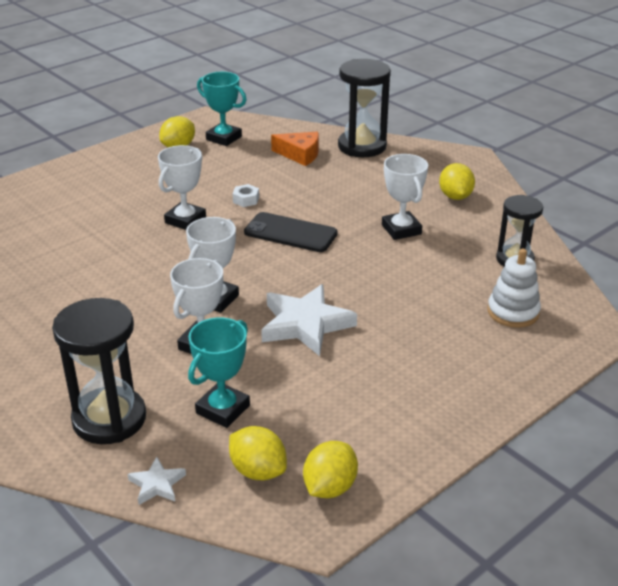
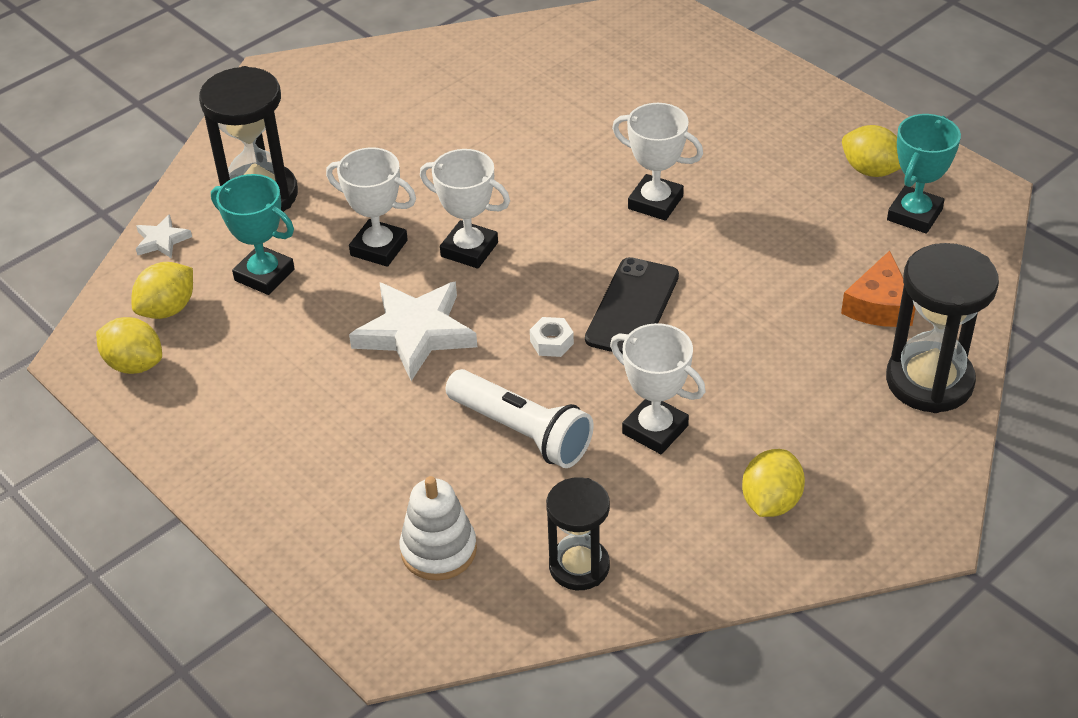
camera: 90 degrees right, 10 degrees up
(246, 200) = (720, 255): white nut -> white nut (551, 342)
(401, 229) = (655, 429): white trophy -> white trophy turned 60 degrees clockwise
(405, 278) = (521, 432): none -> white flashlight
(455, 196) = (771, 502): yellow lemon -> yellow lemon turned 60 degrees counterclockwise

